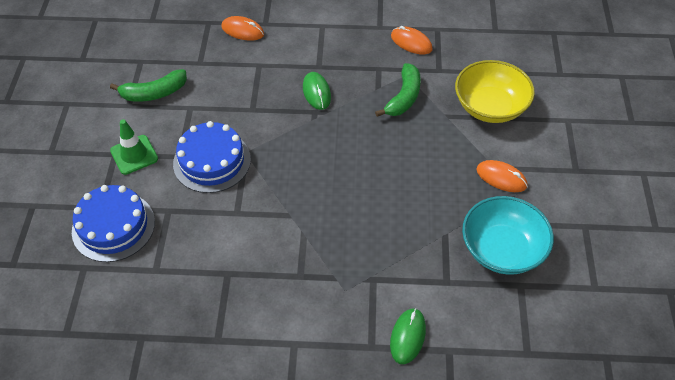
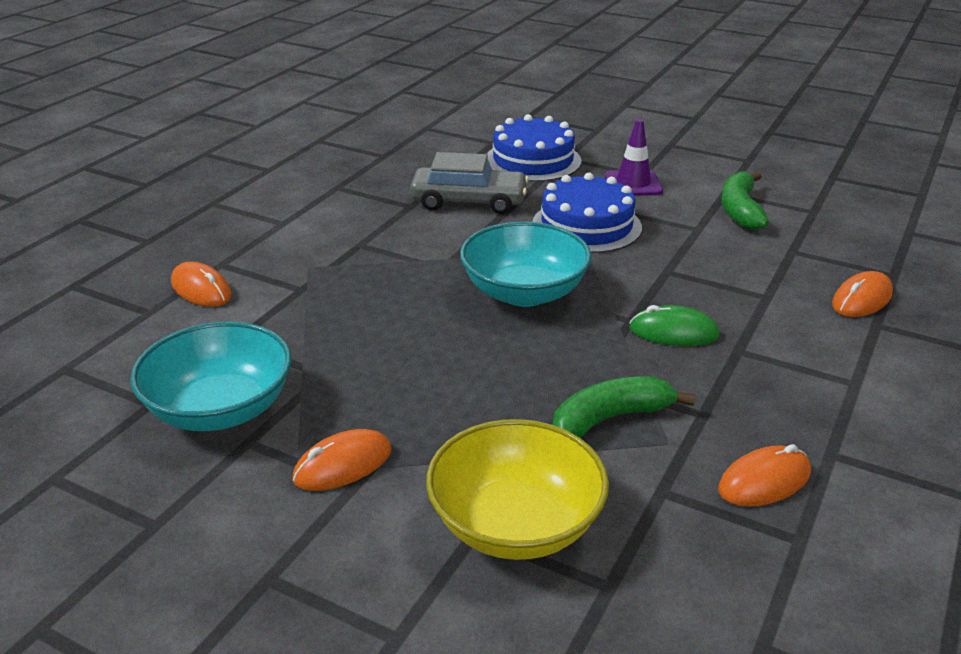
camera: 115 degrees right, 20 degrees down
(134, 155) = (633, 184): green traffic cone -> purple traffic cone
(204, 239) = (469, 201): none -> grey car
(312, 164) = (524, 292): none -> turquoise bowl
(404, 97) = (610, 419): green banana -> green banana turned 105 degrees clockwise
(408, 337) = (201, 289): green mouse -> orange mouse

